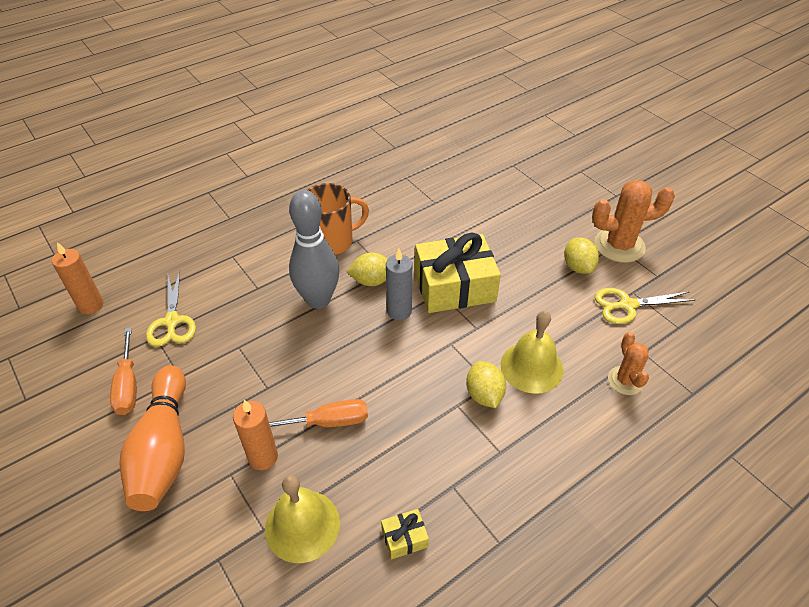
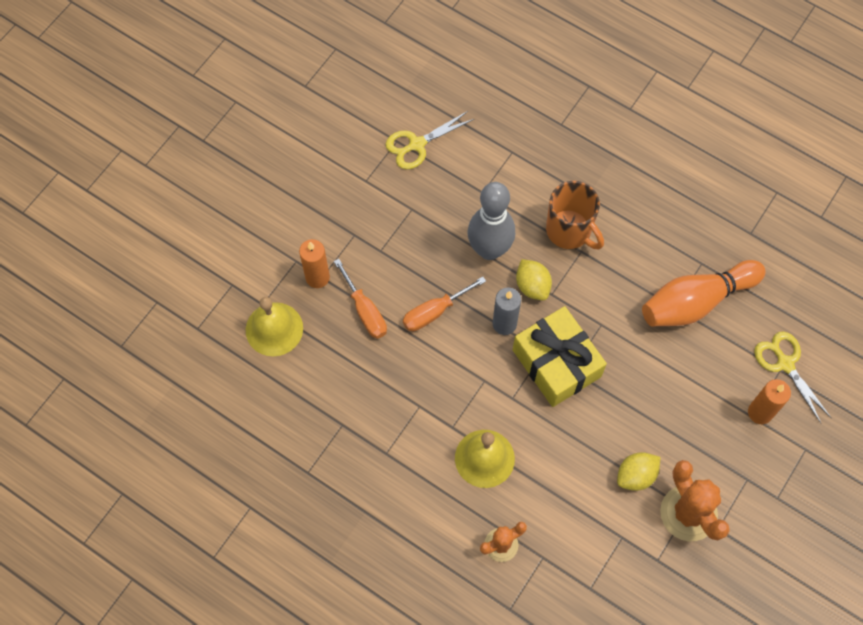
camera: 70 degrees right, 20 degrees up
(91, 305) = (408, 73): orange candle -> orange candle (760, 412)
(128, 385) = (343, 148): orange screwdriver -> orange screwdriver (434, 312)
(164, 449) = (299, 205): orange bowling pin -> orange bowling pin (696, 302)
(404, 538) = (288, 403): yellow gift -> none
(484, 394) = (438, 425): yellow lemon -> none
(627, 305) = (600, 534): yellow scissors -> yellow scissors (785, 364)

